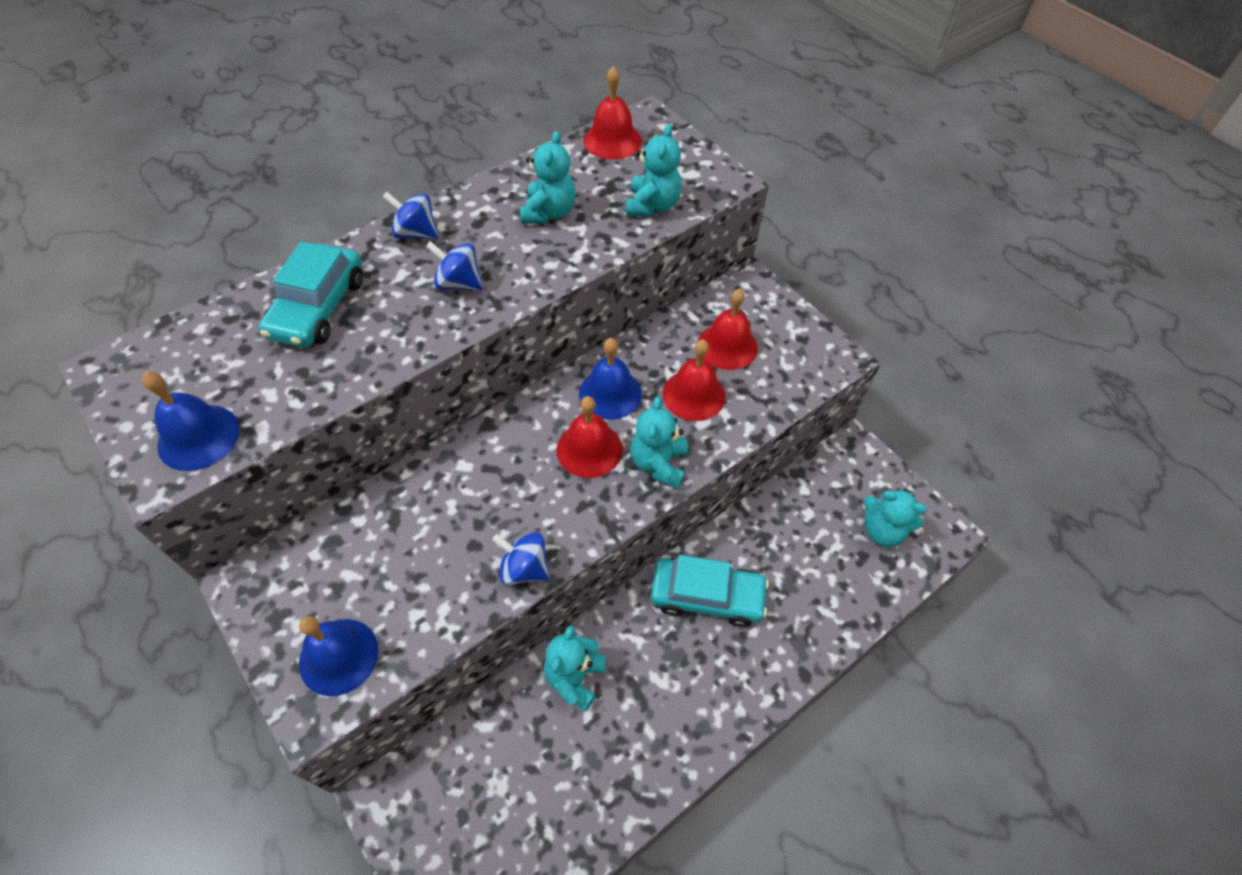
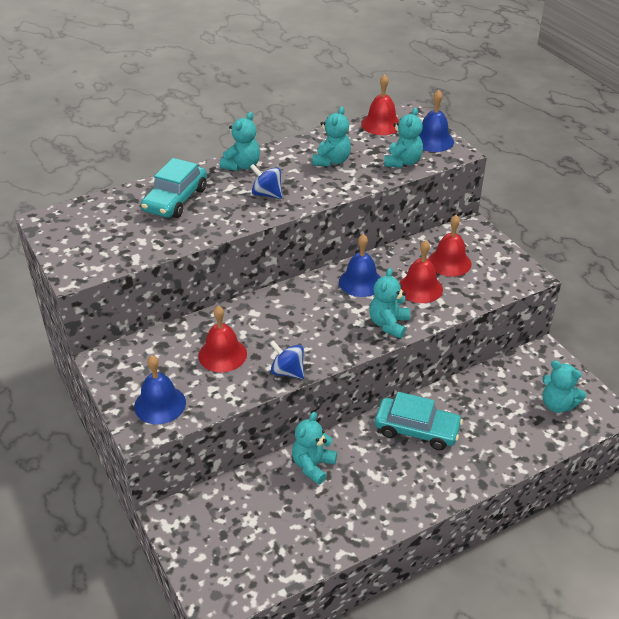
camera: 10 degrees right, 15 degrees down
(198, 437) = (97, 258): blue bell -> blue bell (433, 140)
(416, 233) = (242, 166): blue spinning top -> turquoise teddy bear
(589, 449) = (341, 312): red bell -> red bell (222, 354)

